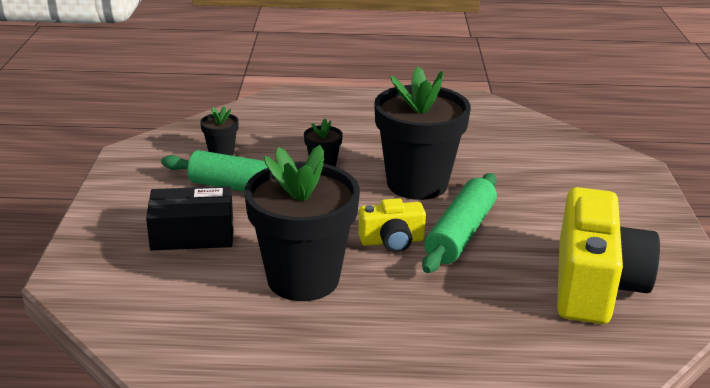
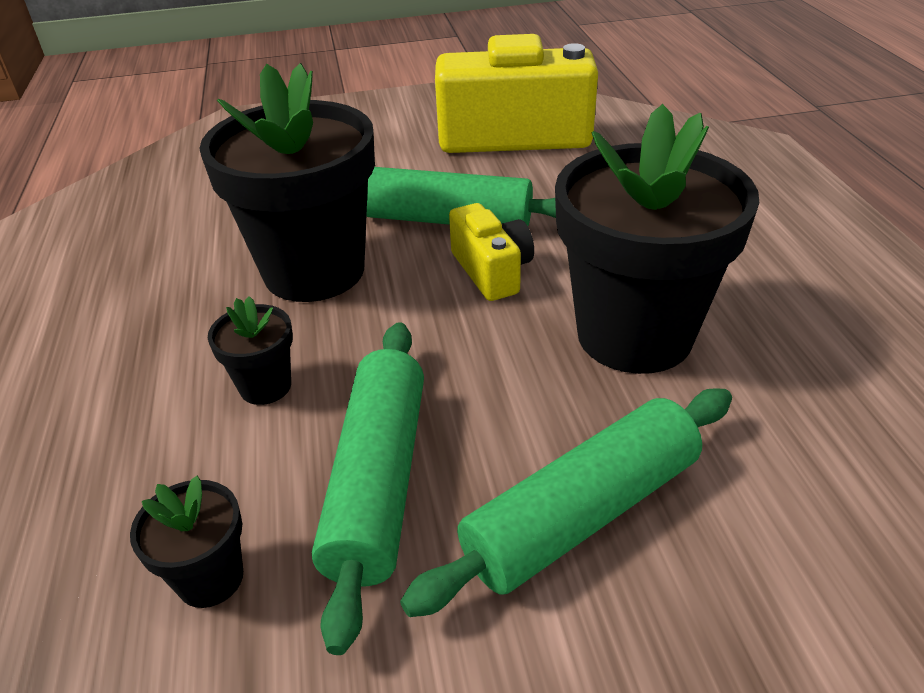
camera: 100 degrees left, 10 degrees up
(192, 234) = (581, 513): black box -> green rolling pin

